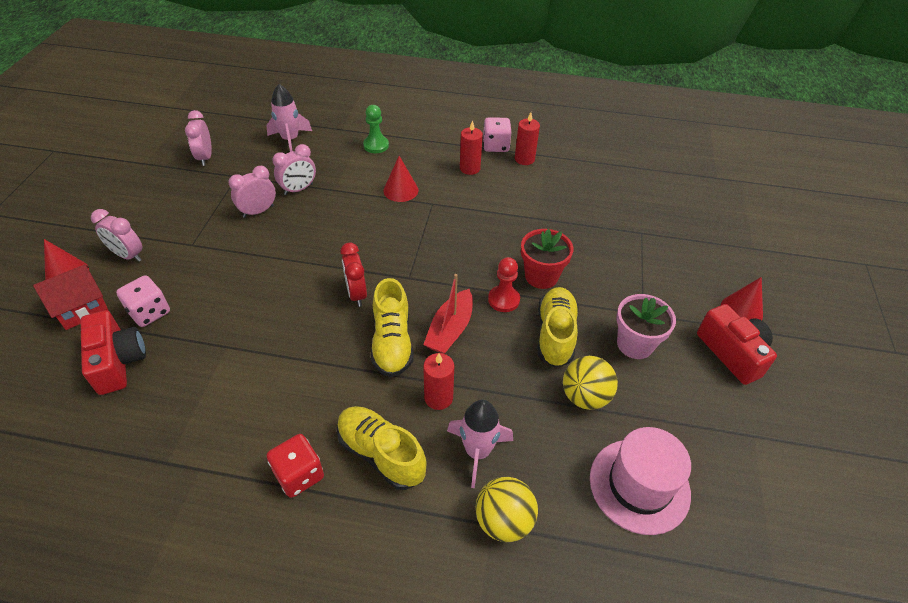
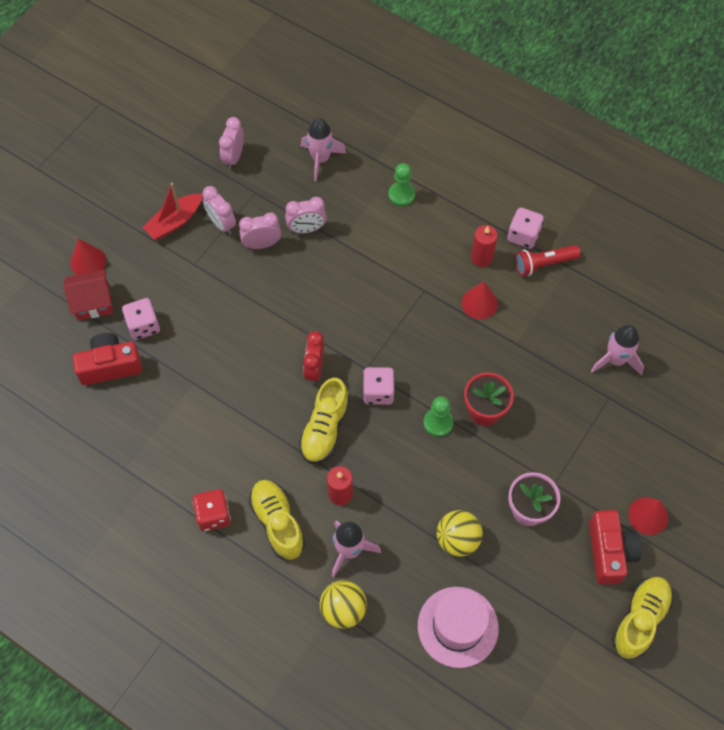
camera: 25 degrees right, 15 degrees up
(118, 362) = (110, 366): red camera -> red camera turned 105 degrees counterclockwise
(128, 255) = (139, 258): pink clock -> pink clock (221, 224)
(401, 190) = (401, 263): red cone -> red cone (479, 303)
(431, 293) = (378, 392): none -> pink dice
(450, 330) = (378, 435): red boat -> red boat (174, 222)
(503, 300) = (438, 423): red pawn -> green pawn
(524, 159) = (544, 264): red candle -> red flashlight
(555, 334) = (464, 474): yellow shoe -> yellow shoe (640, 620)
(627, 205) = (615, 360): none -> pink rocket

